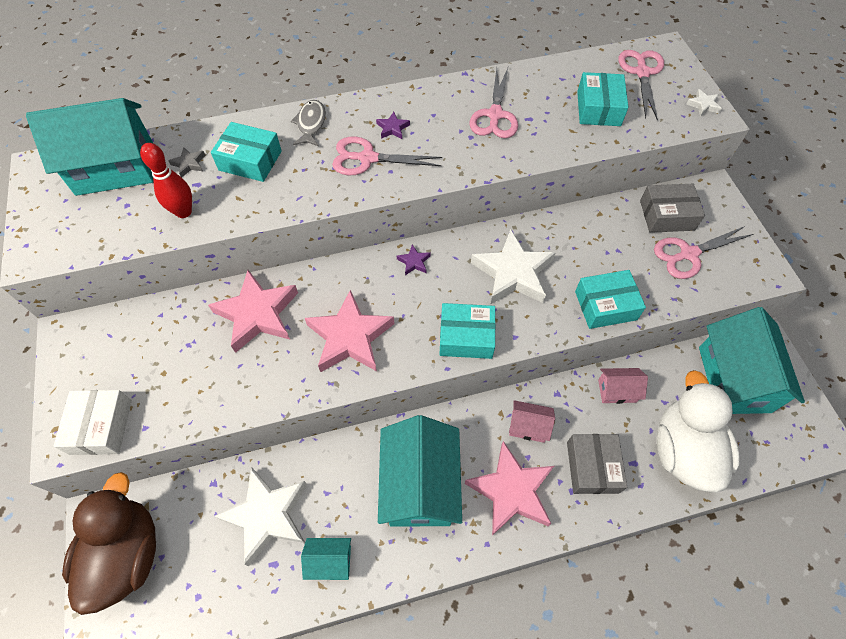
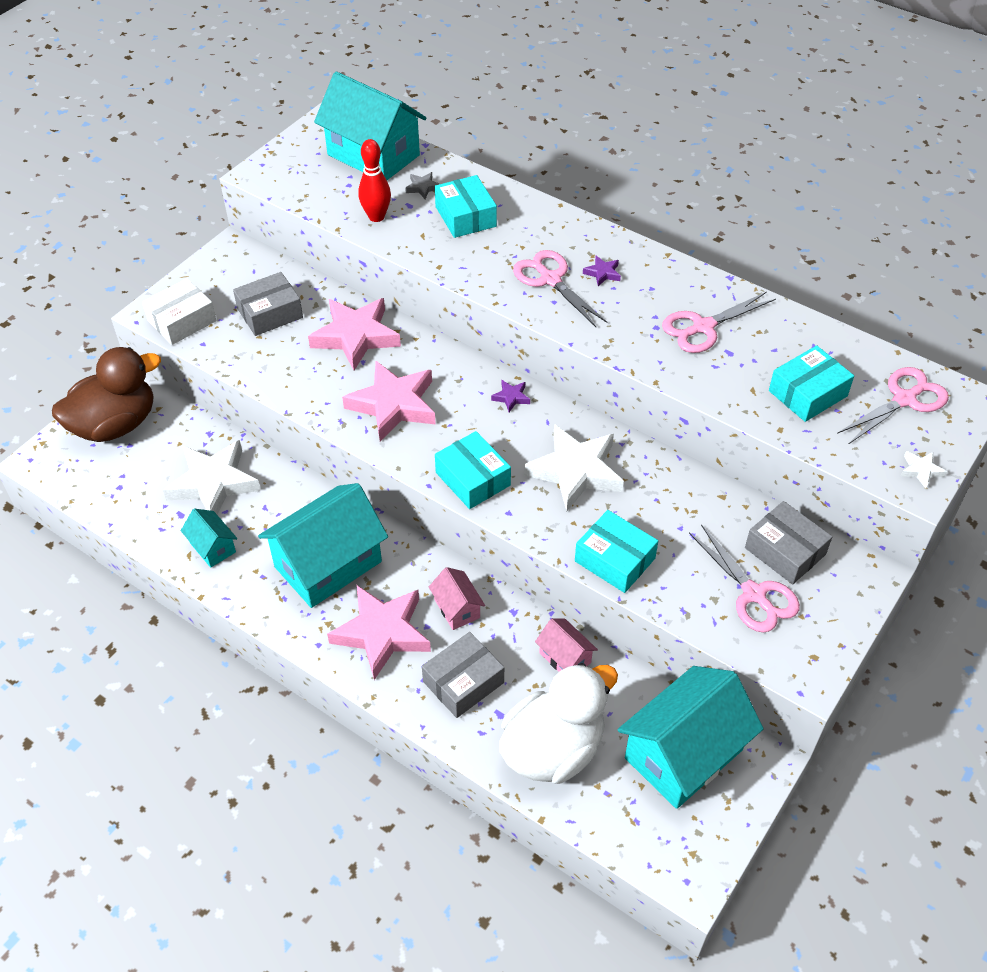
camera: 50 degrees right, 10 degrees down
(168, 355) = (270, 313): none -> grey box
(311, 124) = (545, 223): grey fish -> none
(688, 254) = (754, 594): pink scissors -> pink scissors turned 150 degrees counterclockwise

